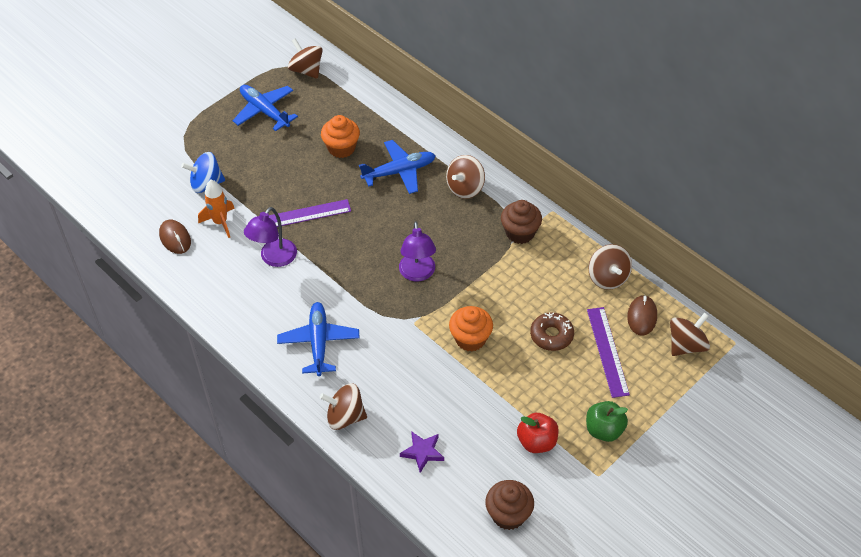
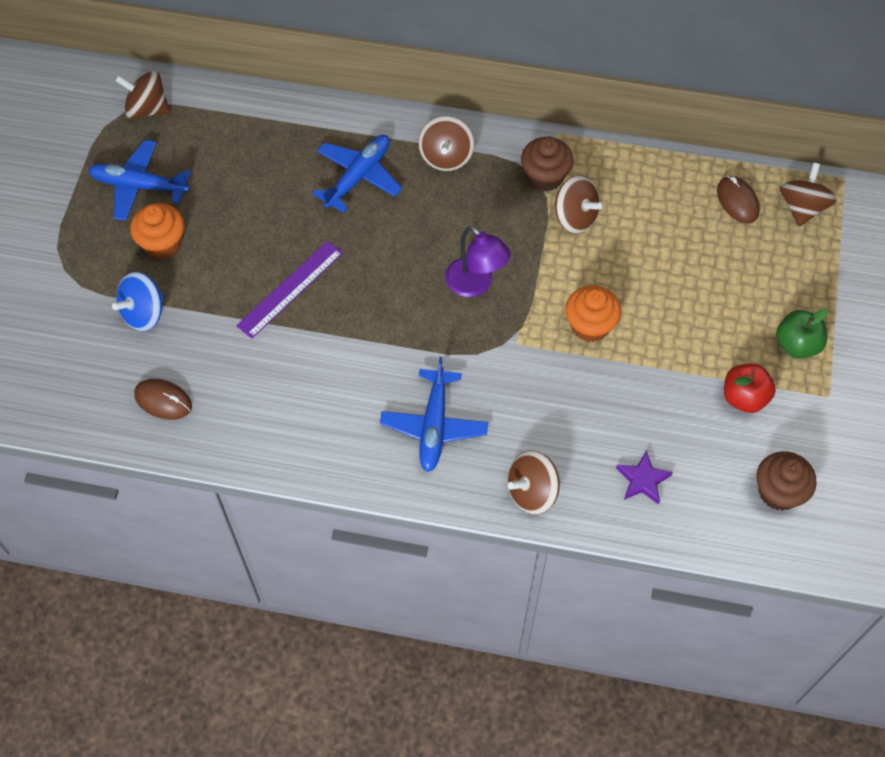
camera: 35 degrees left, 10 degrees up
(220, 222) = (202, 350): orange rocket -> none
(274, 258) = (302, 358): purple lamp -> none
(319, 342) = (434, 426): blue plane -> blue plane turned 135 degrees counterclockwise
(341, 148) = (269, 183): orange cupcake -> orange cupcake (163, 243)
(551, 335) = (667, 273): brown donut -> none
(607, 351) = (734, 258): purple ruler -> none
(608, 278) = (672, 177): brown spinning top -> brown spinning top (575, 217)

